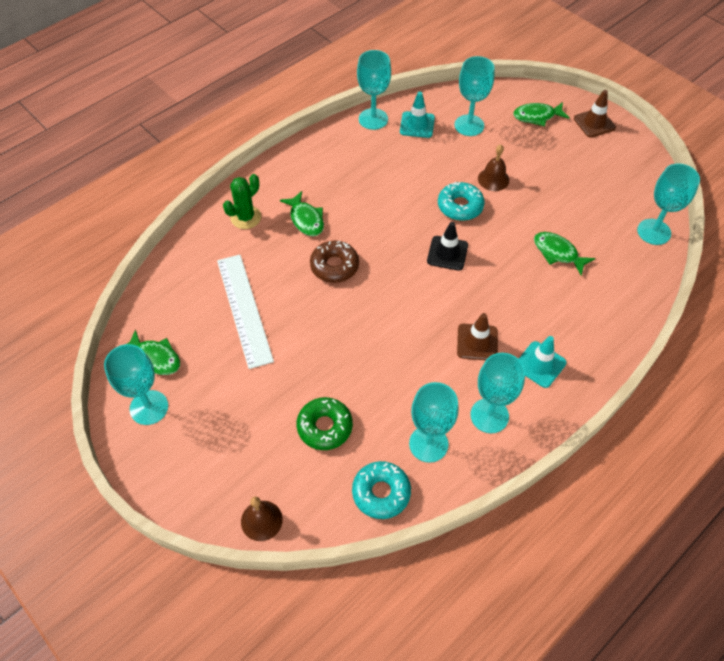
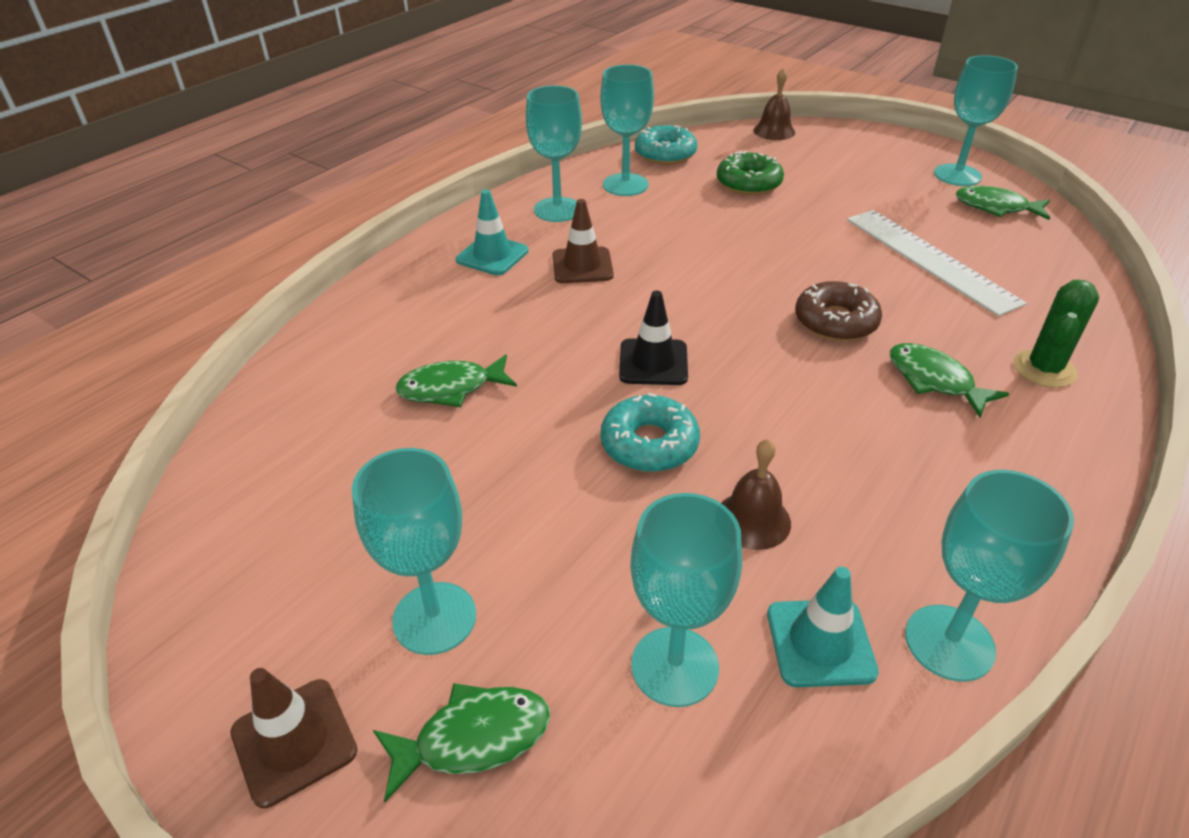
camera: 170 degrees right, 15 degrees down
(493, 179) = (586, 513): brown bell -> brown bell (753, 520)
(558, 253) = (451, 388): green fish -> green fish turned 135 degrees clockwise
(653, 232) = (247, 449): turquoise goblet -> turquoise goblet (434, 618)

